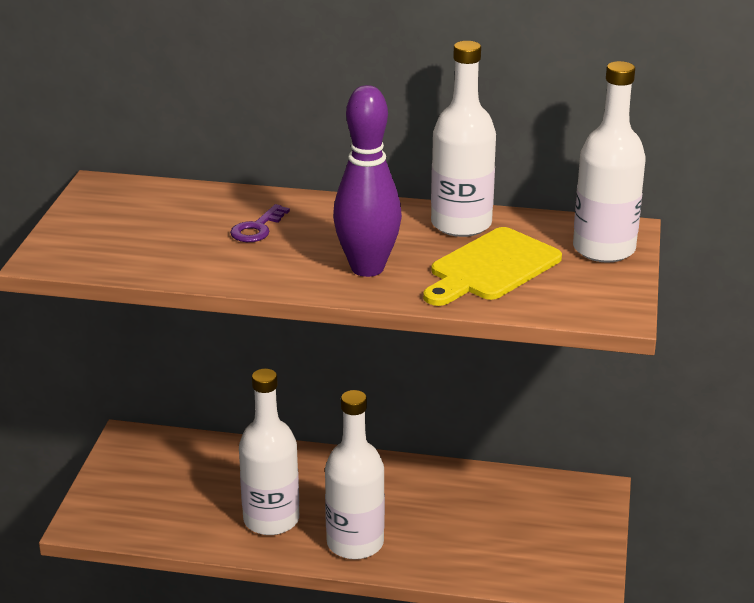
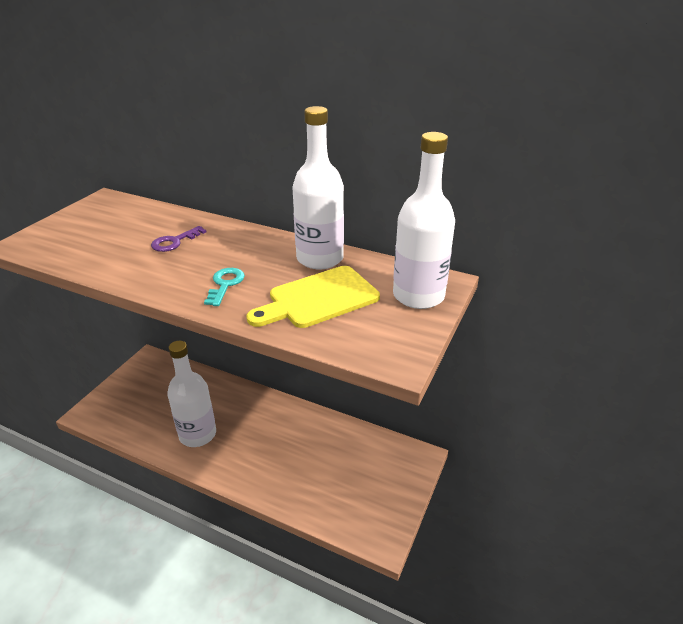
camera: 15 degrees right, 5 degrees up
(355, 543) = (240, 464): white bottle -> none
(367, 268) = (225, 284): purple bowling pin -> turquoise key

